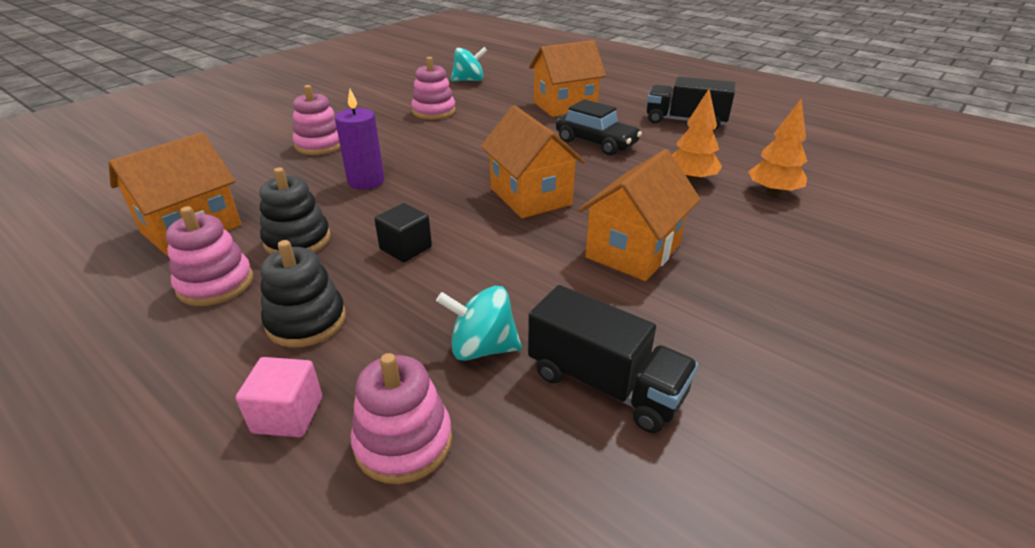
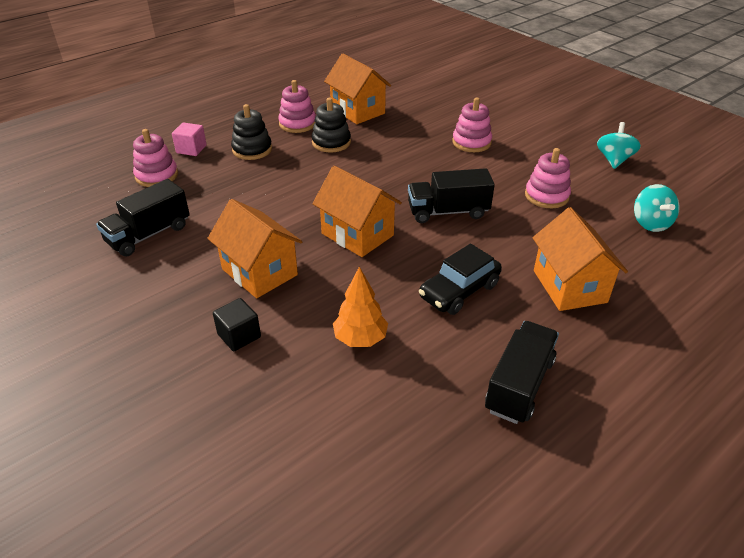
camera: 100 degrees right, 5 degrees up
(366, 181) = (403, 163): purple candle -> none
(406, 248) = (306, 178): black cube -> black cube (239, 336)
(471, 152) = (448, 212): none -> black truck
(482, 348) = (200, 199): turquoise spinning top -> turquoise spinning top (614, 160)
(530, 196) = (357, 234): orange house -> orange house turned 60 degrees clockwise
(772, 192) = (316, 394): orange tree -> none

